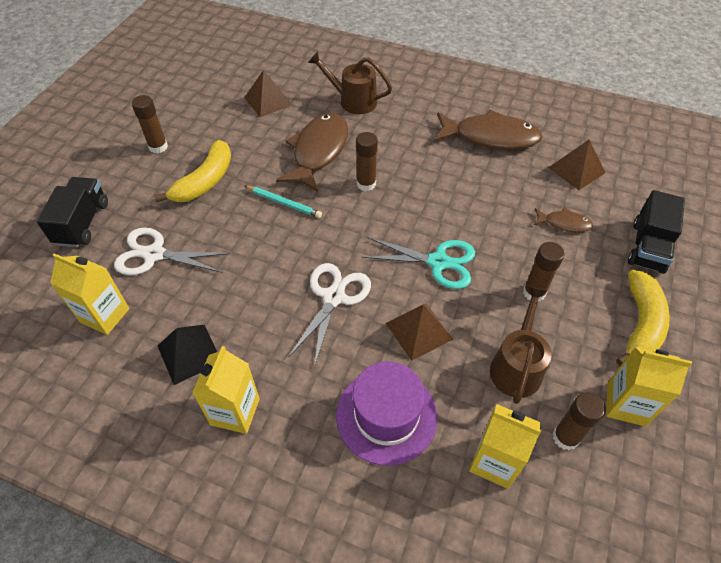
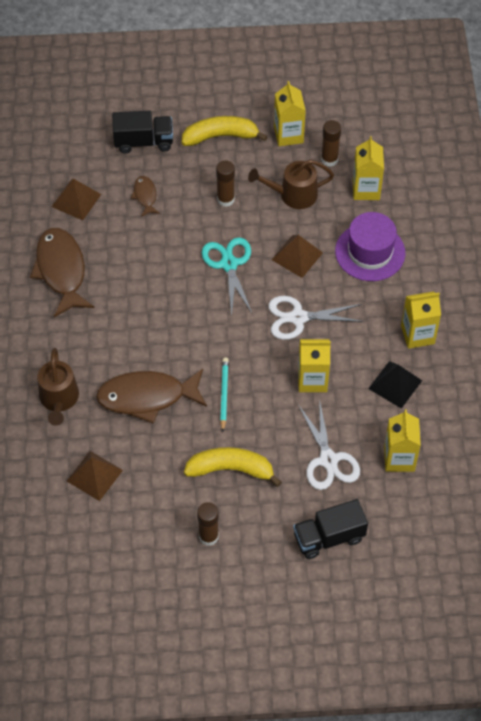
camera: 115 degrees left, 5 degrees up
(250, 278) = (312, 380): none -> yellow carton
(366, 184) = (170, 343): brown glue stick -> none

